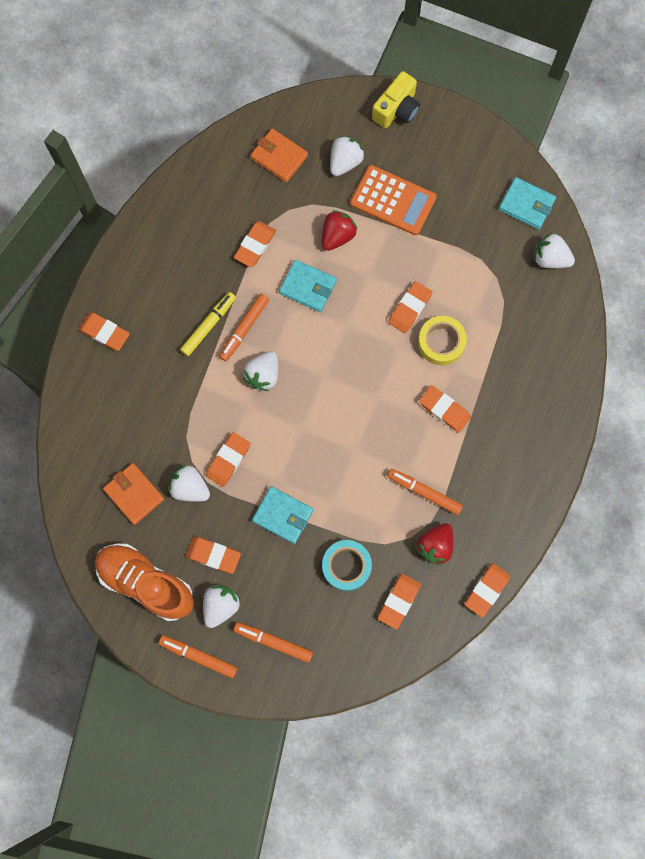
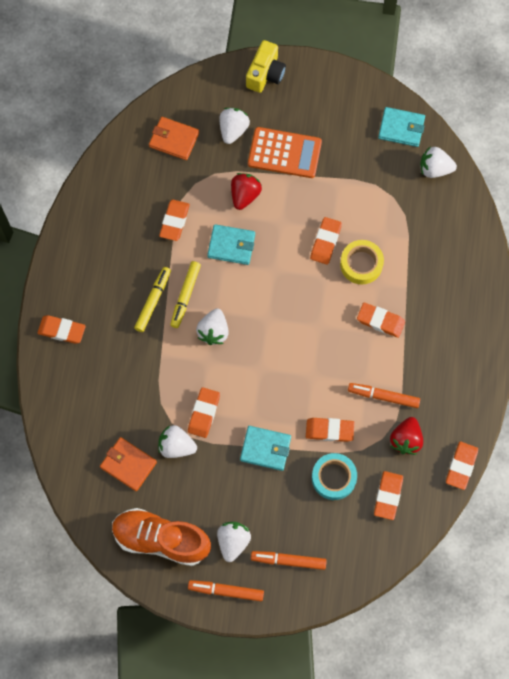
camera: 15 degrees left, 5 degrees down
(213, 555) = (214, 499): orange eraser -> orange eraser (329, 430)
(244, 329) = (185, 296): orange marker -> yellow marker

